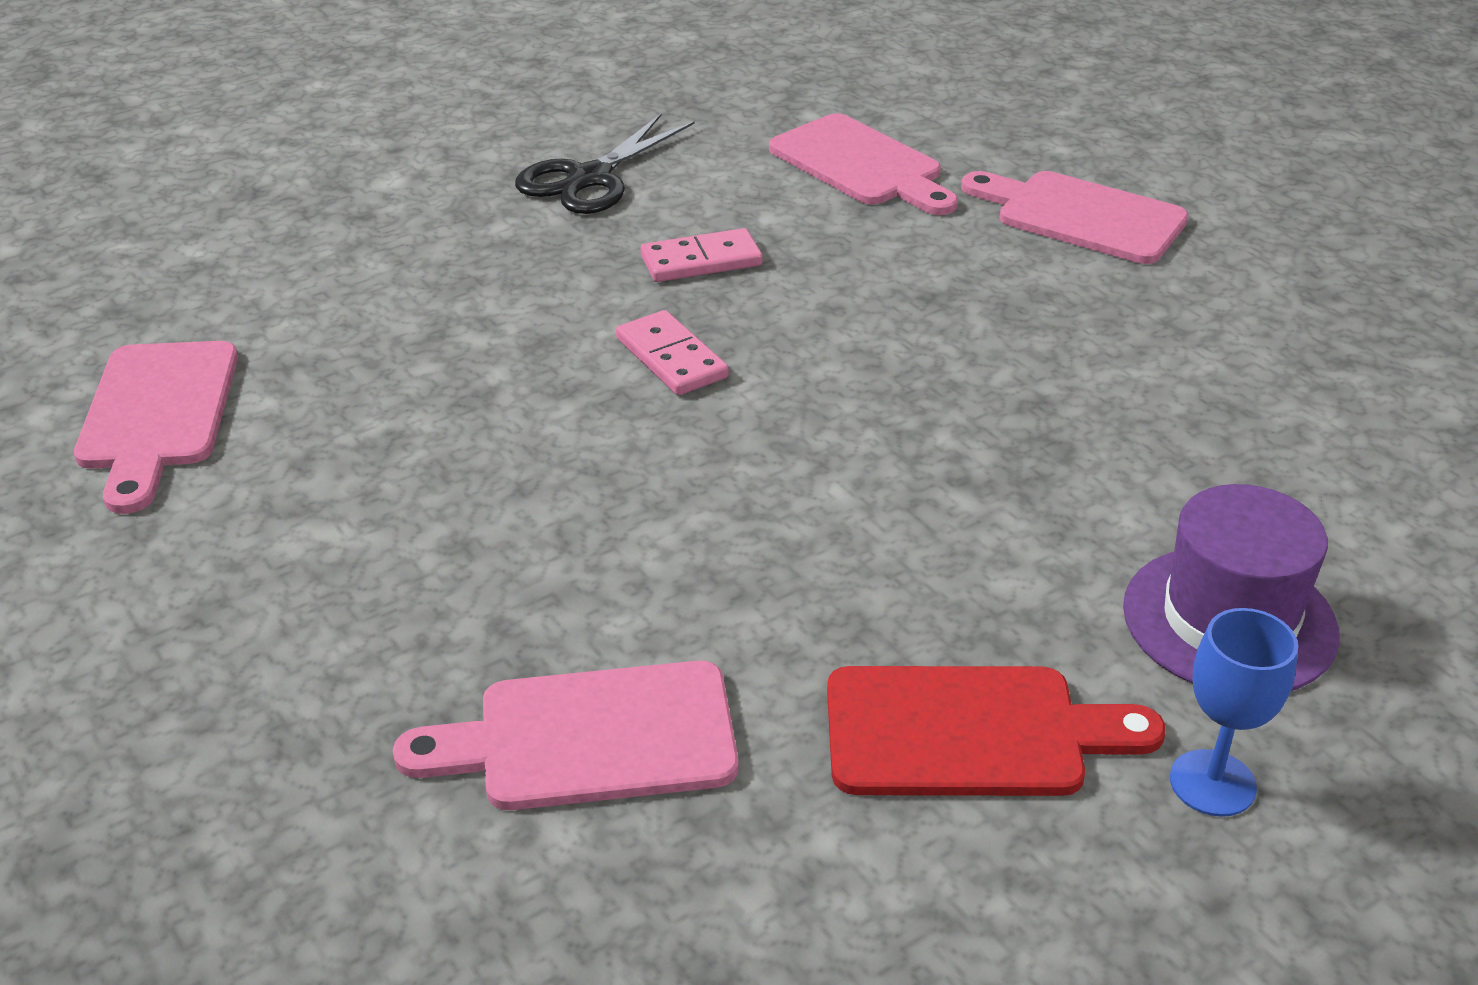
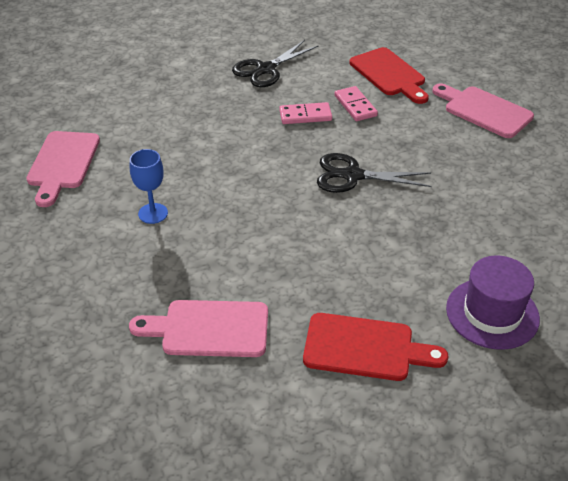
camera: 10 degrees right, 5 degrees up
(671, 358) = (281, 161): pink domino -> pink domino (355, 106)
(838, 370) = (352, 175): none -> black scissors
(861, 165) = (389, 74): pink cutting board -> red cutting board
(1212, 783) = (462, 384): blue goblet -> blue goblet (153, 213)

